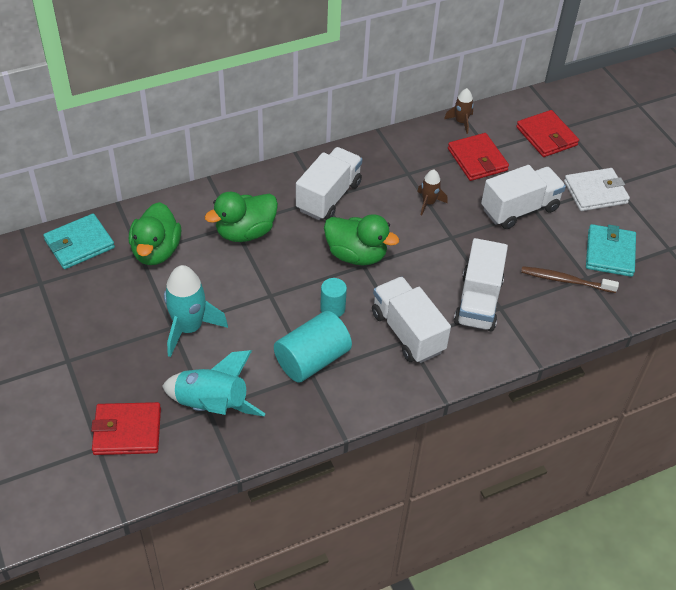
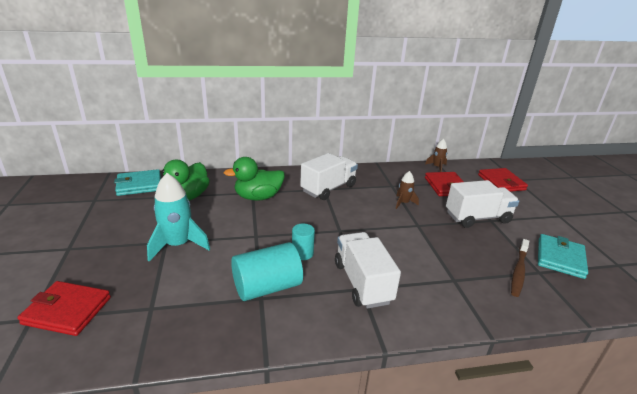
camera: 15 degrees right, 20 degrees down
(212, 405) = (157, 305): turquoise rocket -> none
(356, 255) = (336, 223): green duck -> none
(478, 302) = (433, 272): white truck -> none
(566, 280) = (518, 271): brown toothbrush -> brown toothbrush turned 90 degrees counterclockwise
(595, 192) = (543, 217): white wallet -> none

